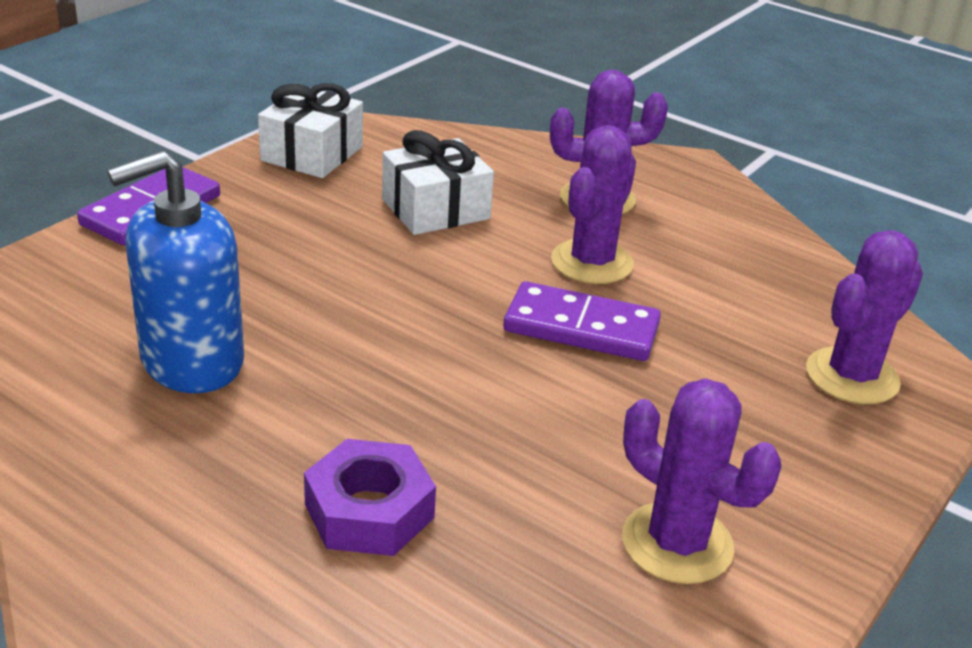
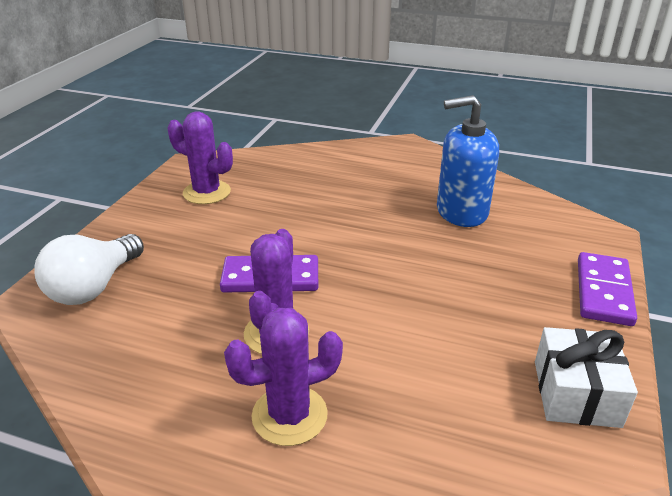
camera: 165 degrees right, 0 degrees up
(191, 361) = (461, 212): blue soap dispenser -> blue soap dispenser turned 135 degrees counterclockwise
(369, 511) = (335, 178): purple nut -> none
(435, 209) = (421, 354): white gift -> none
(852, 376) = (94, 287): purple cactus -> white light bulb

